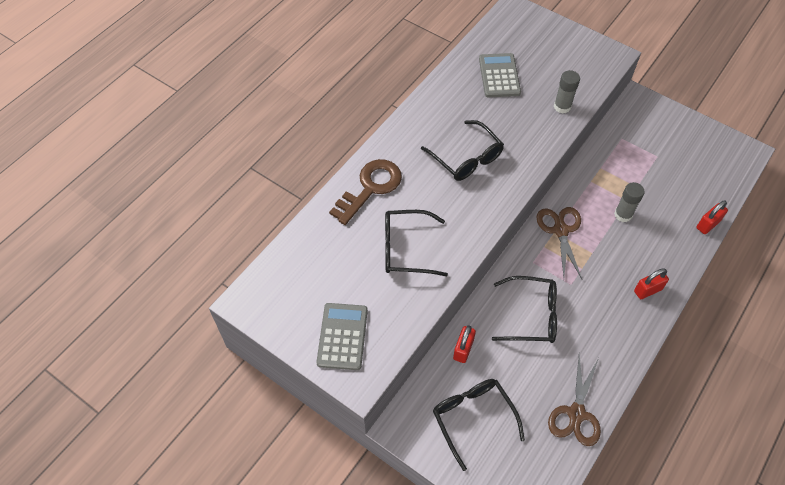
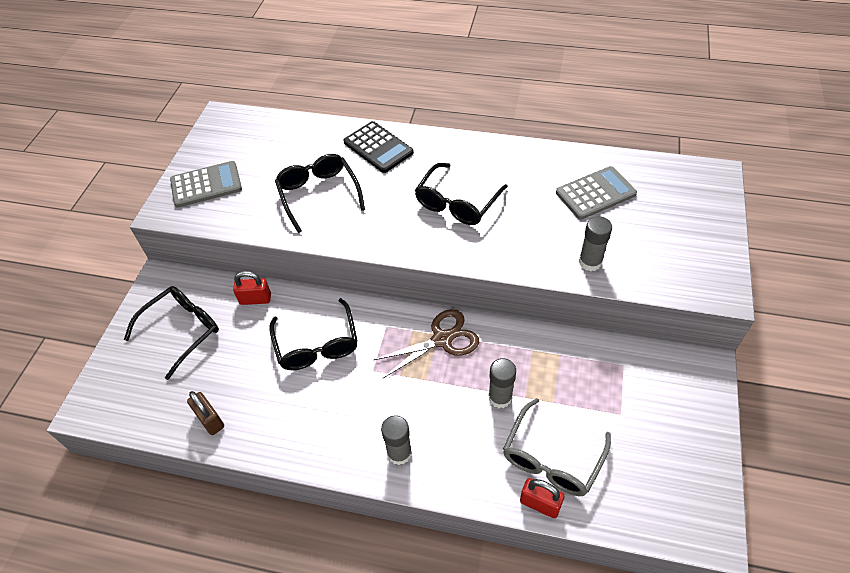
camera: 70 degrees right, 5 degrees down
(370, 188) = (378, 147): brown key -> black calculator
(576, 414) = (210, 420): brown scissors -> brown padlock
(647, 290) = (399, 453): red padlock -> grey glue stick
(678, 205) = (552, 458): none -> grey glasses

